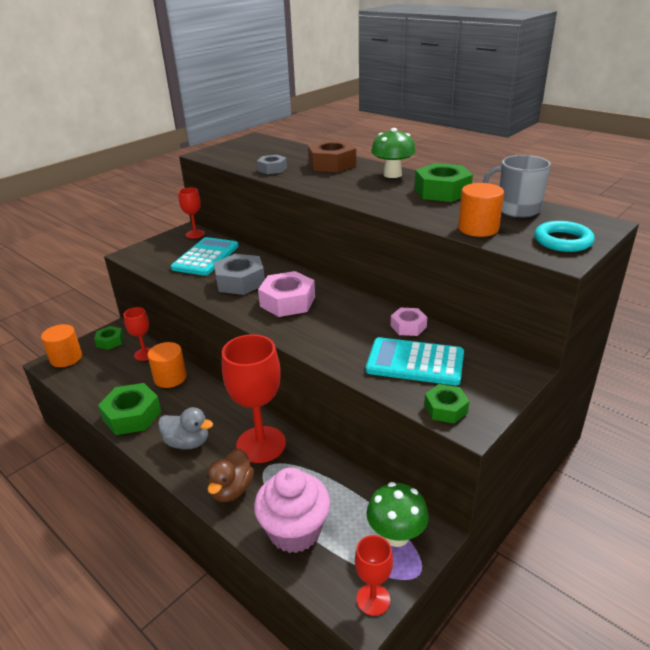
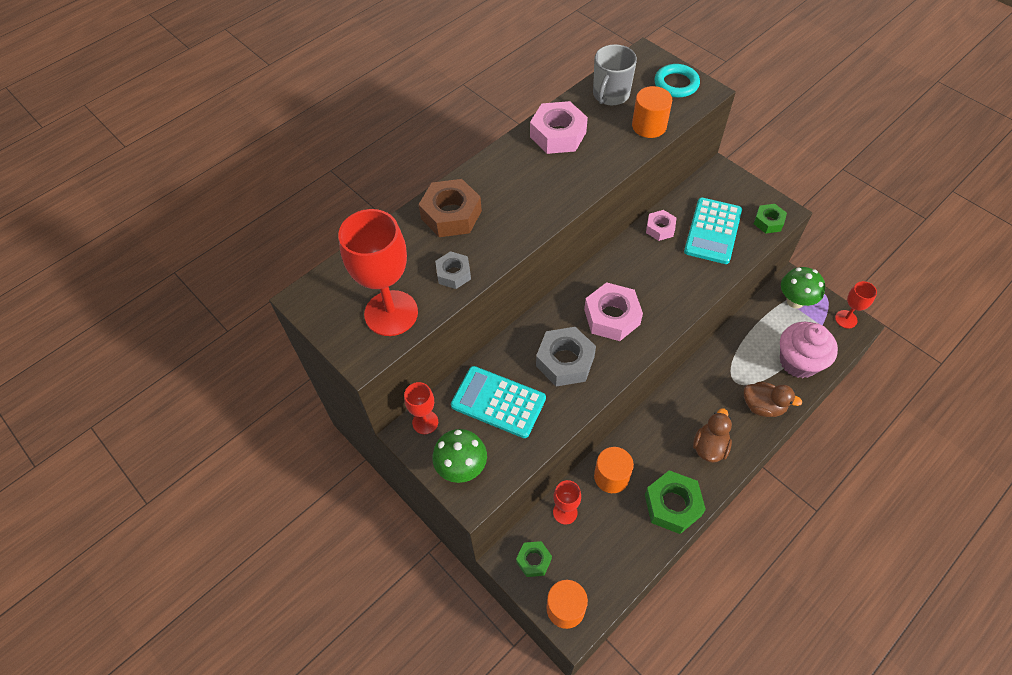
camera: 85 degrees left, 25 degrees up
(187, 442) = (709, 447): grey duck -> brown duck
(261, 444) = (709, 386): red goblet -> red goblet (391, 313)
(392, 174) = (501, 165): green mushroom -> green mushroom (461, 467)
(442, 191) = (558, 134): green nut -> pink nut

